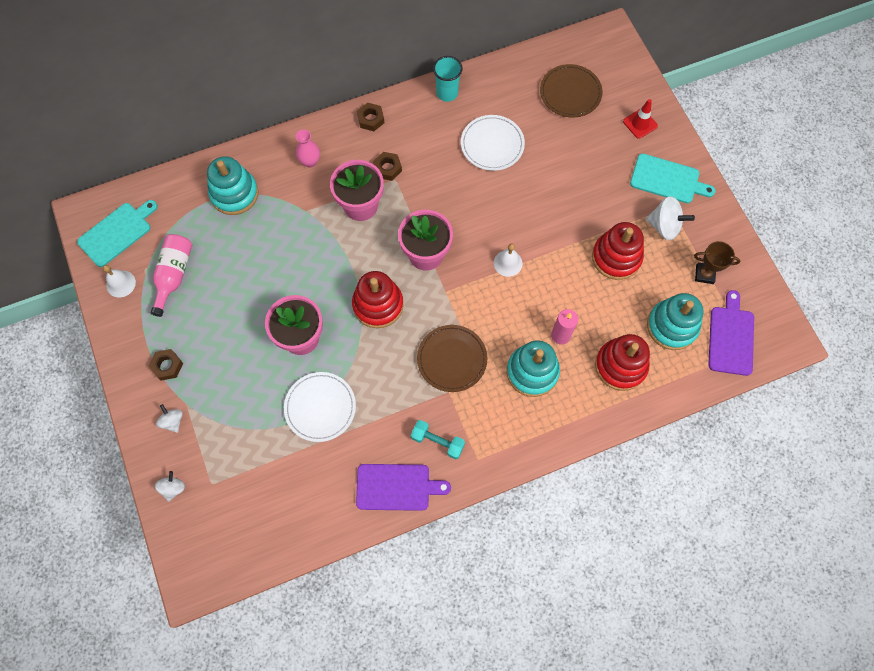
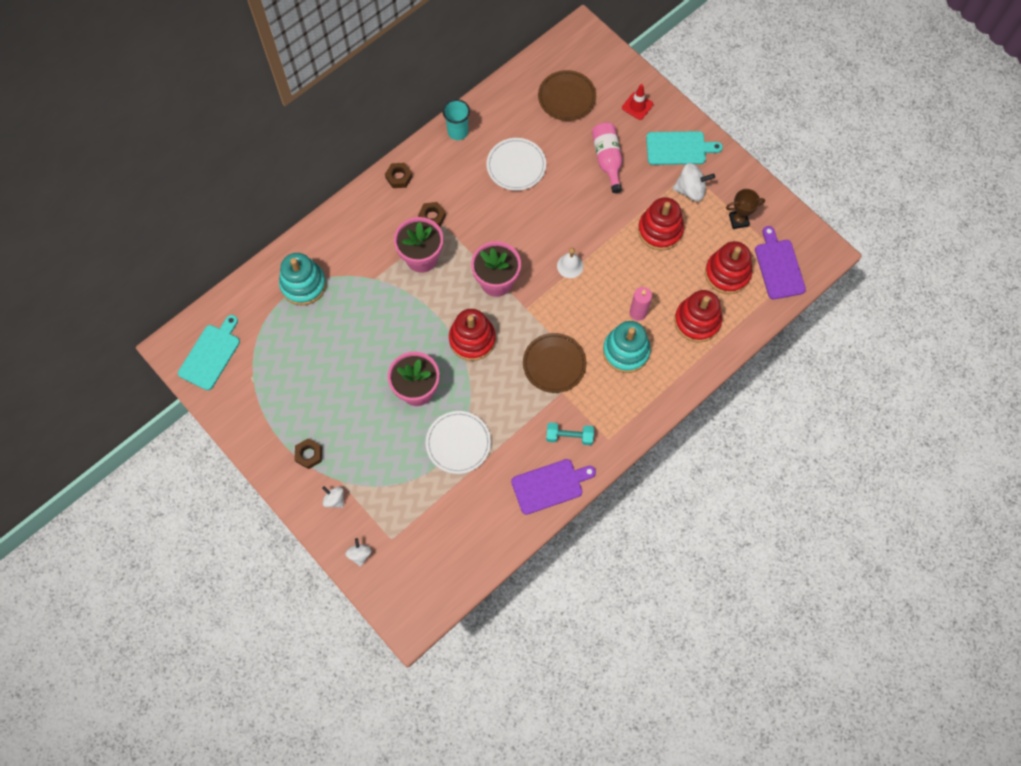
camera: 20 degrees left, 0 degrees up
(121, 283) = (235, 398): white bell -> none
(174, 275) = (280, 374): pink bottle -> pink bottle (607, 159)
(310, 161) = (360, 233): pink vase -> none
(672, 326) = (727, 273): turquoise stacking toy -> red stacking toy

